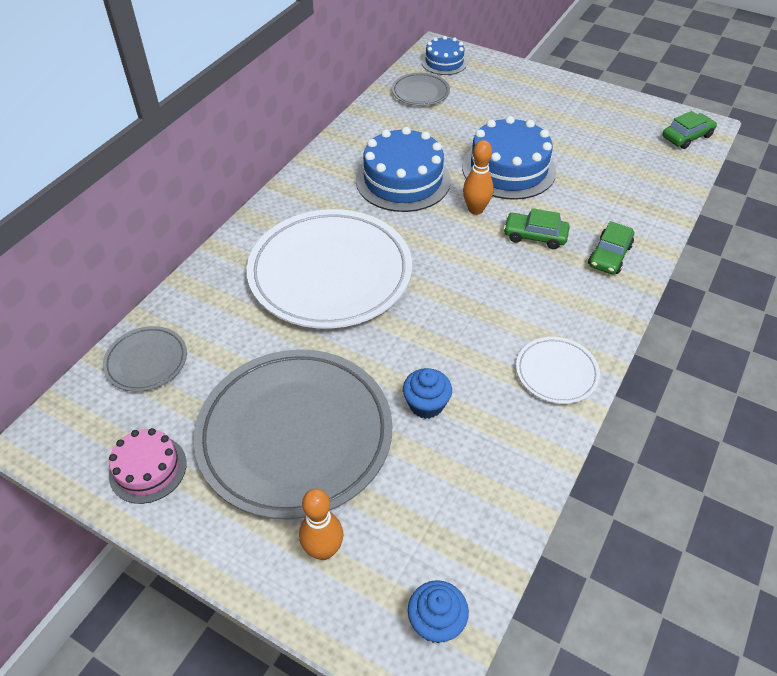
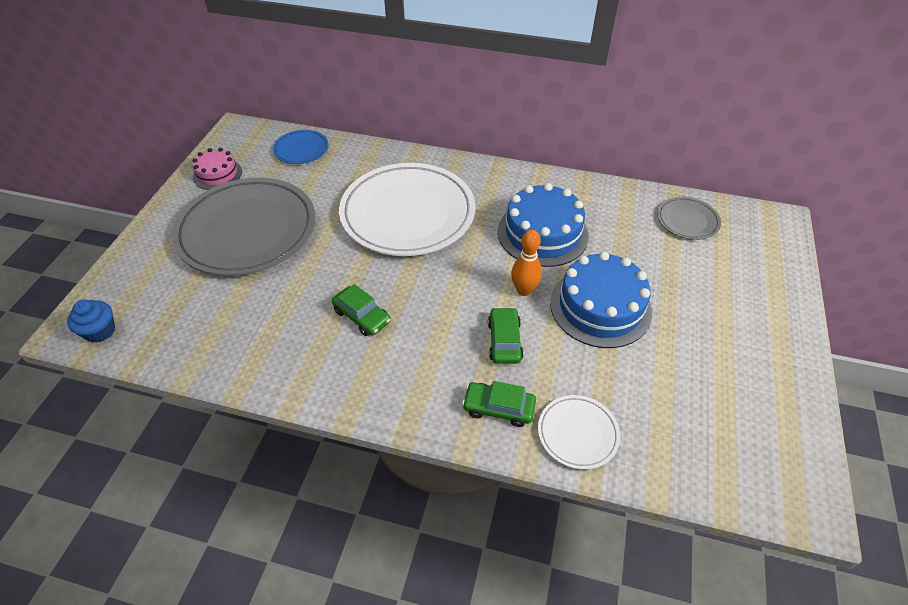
camera: 75 degrees right, 0 degrees up
(146, 361) = (301, 149): grey plate -> blue plate
(323, 550) = (157, 264): orange bowling pin -> none
(426, 404) = (282, 295): blue cupcake -> none
(444, 62) = (756, 229): blue cake -> none
(556, 372) = (328, 377): white plate -> white plate (577, 433)
(686, 137) = (769, 483): green car -> green car (362, 316)

